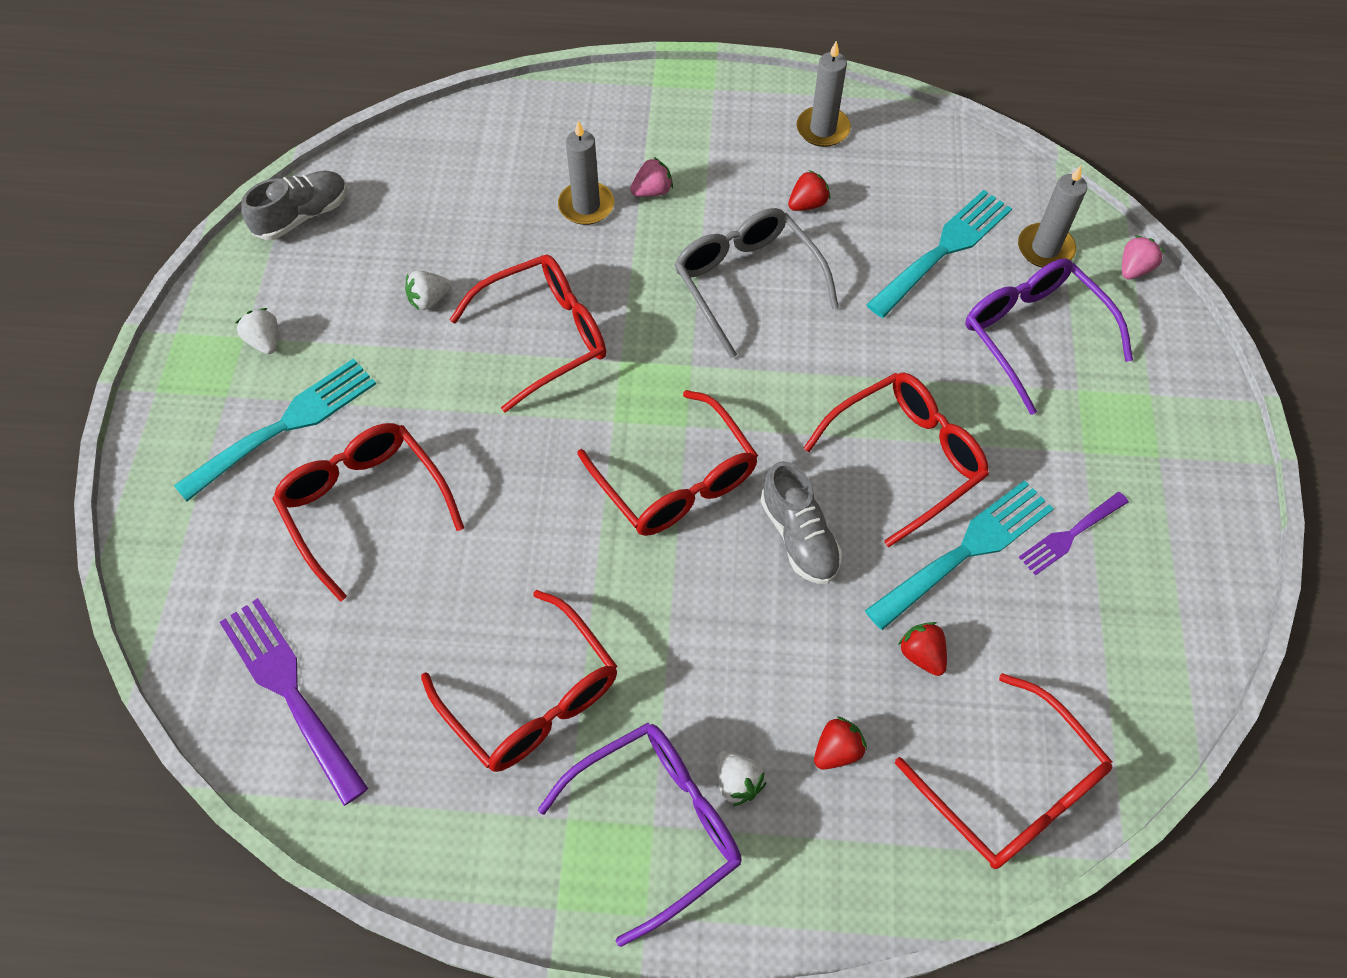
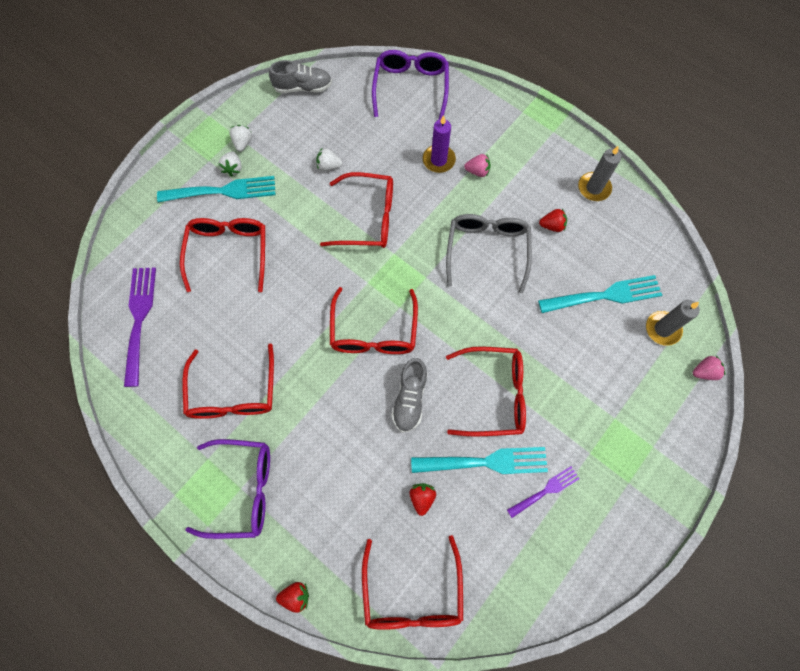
camera: 35 degrees right, 10 degrees up
(586, 206) = (438, 160): grey candle -> purple candle
(737, 782) = (291, 496): white strawberry -> white strawberry (233, 168)
(837, 750) = (346, 514): red strawberry -> red strawberry (295, 596)
(1033, 334) = (615, 372): purple glasses -> purple glasses (411, 87)
(1070, 535) = (545, 491): purple fork -> purple fork turned 150 degrees clockwise

